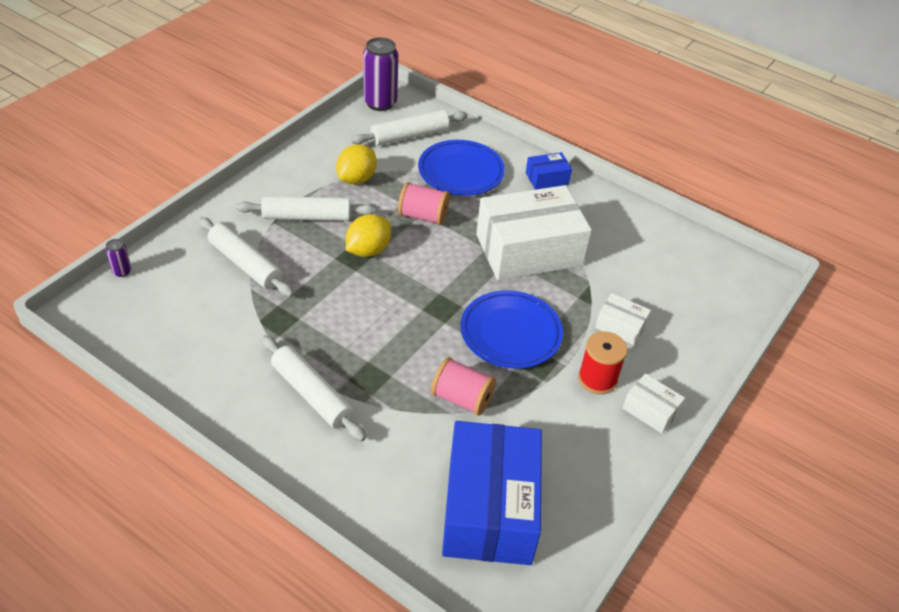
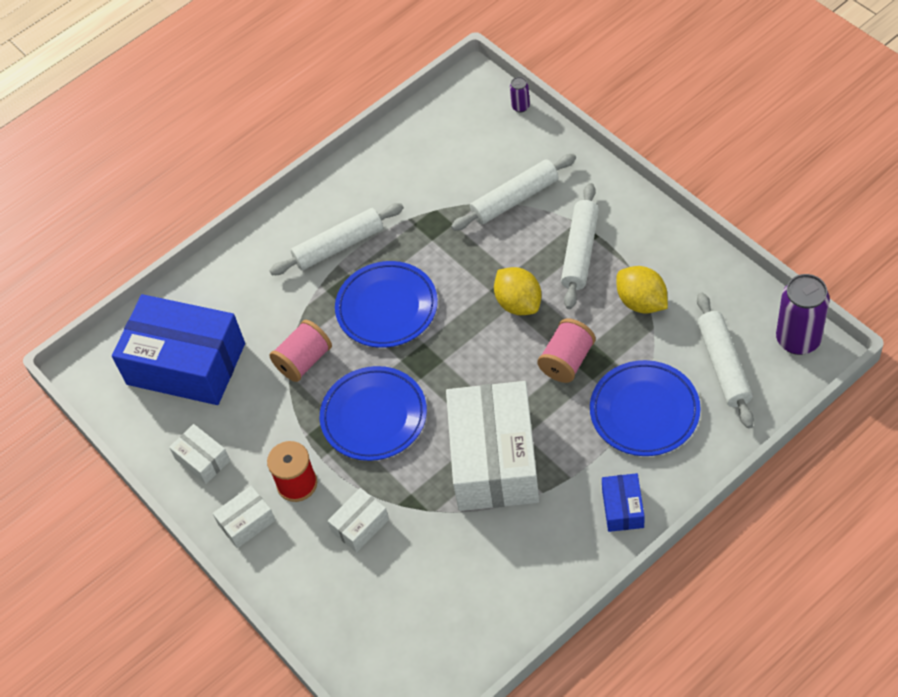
camera: 115 degrees right, 10 degrees up
(387, 342) = (387, 308): none -> blue plate
(599, 463) = (202, 459): none -> white box

